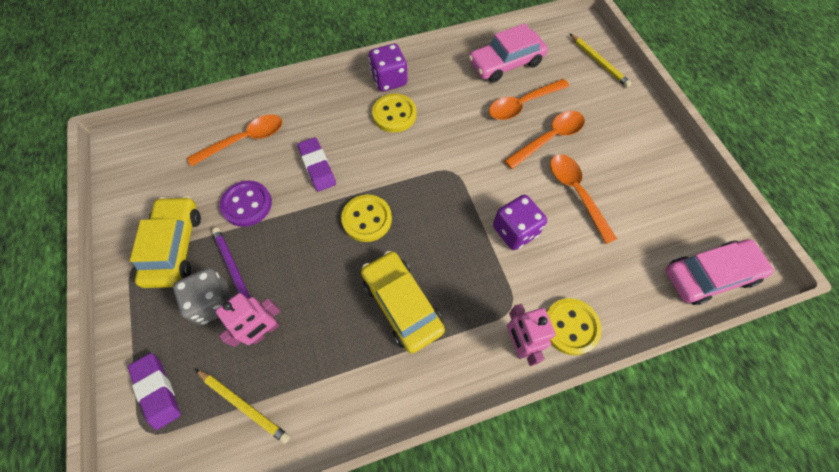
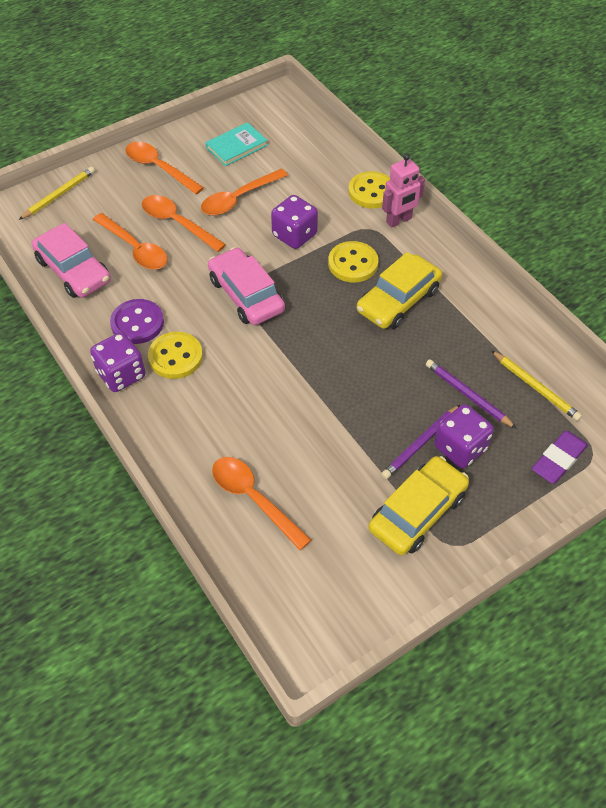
camera: 105 degrees left, 10 degrees down
(174, 247) = (417, 512): yellow car -> yellow car turned 150 degrees clockwise
(214, 302) = (460, 448): grey dice -> purple dice
(244, 405) = (535, 387): yellow pencil -> yellow pencil turned 120 degrees clockwise
(247, 204) = (341, 461): purple button -> purple button (137, 323)
(264, 331) = (467, 395): pink robot -> purple pencil
(317, 166) = (270, 410): purple eraser -> none
(367, 219) = (321, 347): yellow button -> yellow button (353, 263)
(629, 135) = (159, 168): none -> orange spoon
(659, 207) = (236, 146): none -> turquoise book
(709, 275) = (294, 118): pink car -> pink car (246, 295)

